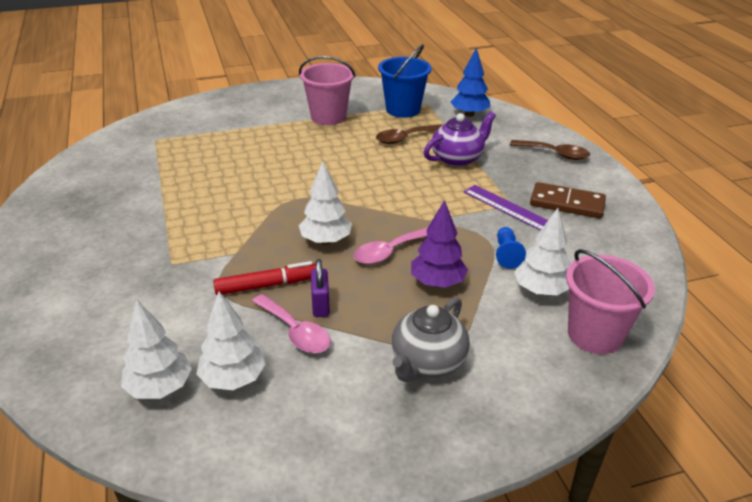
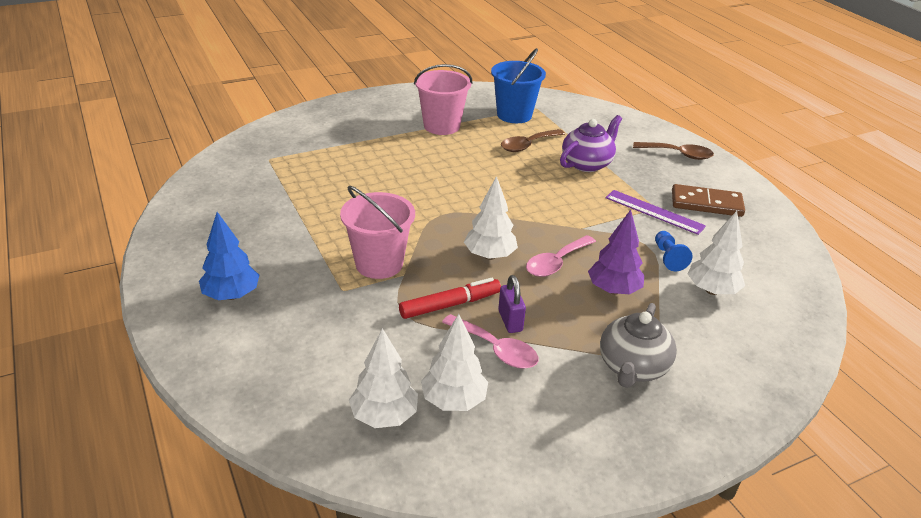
camera: 10 degrees left, 0 degrees up
(469, 114) = (581, 117): blue tree -> blue tree (231, 295)
(594, 335) = (774, 329): pink bucket -> pink bucket (379, 264)

